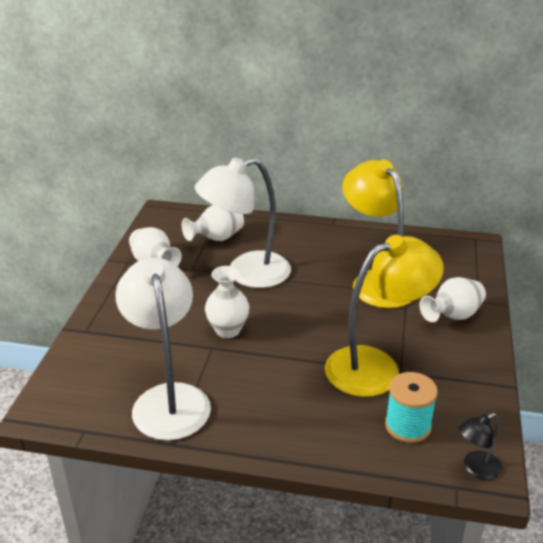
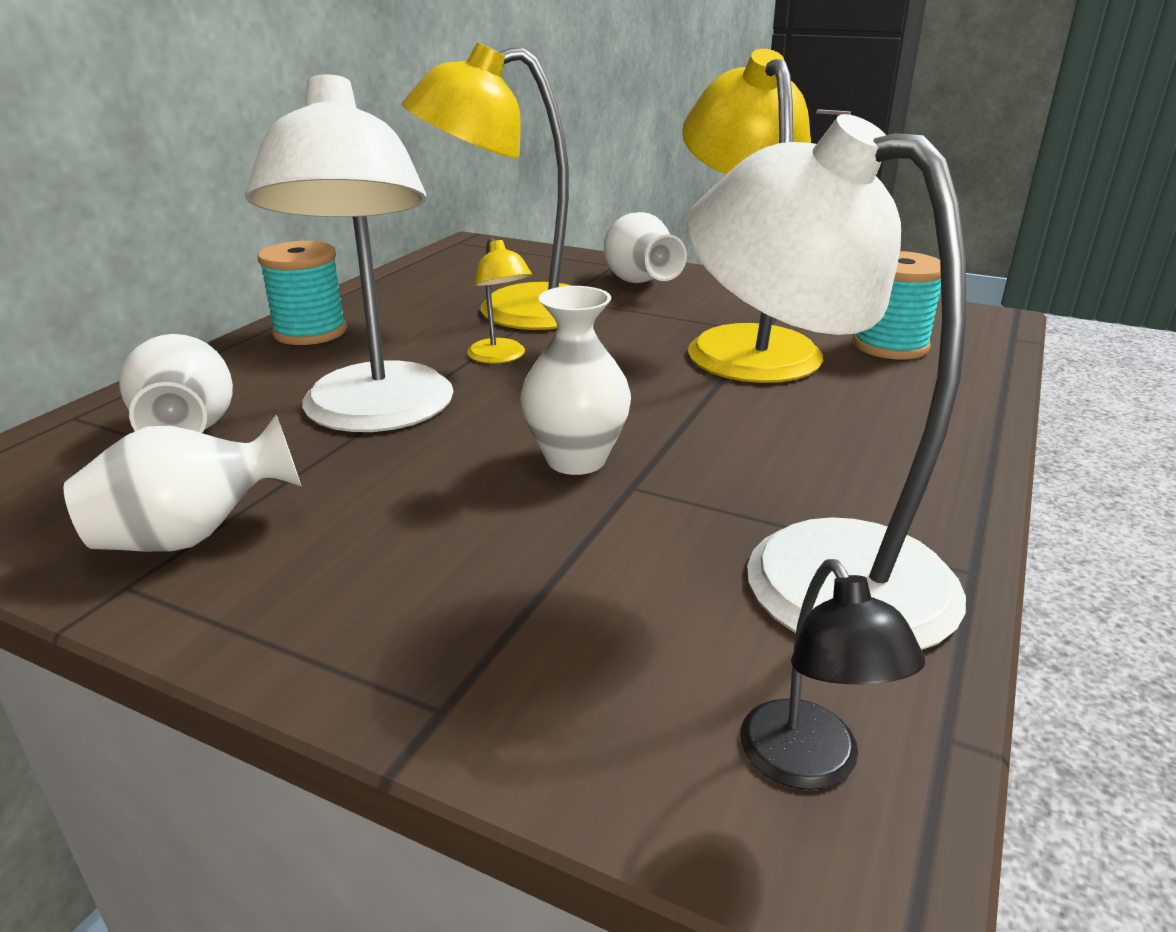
camera: 75 degrees left, 5 degrees down
(168, 399) = (810, 565): white lamp -> white lamp turned 45 degrees clockwise
(317, 233) = (310, 332): none -> turquoise spool
(317, 290) = (500, 357): none -> yellow lamp
(475, 469) = (973, 322): black lamp -> black lamp (810, 764)

